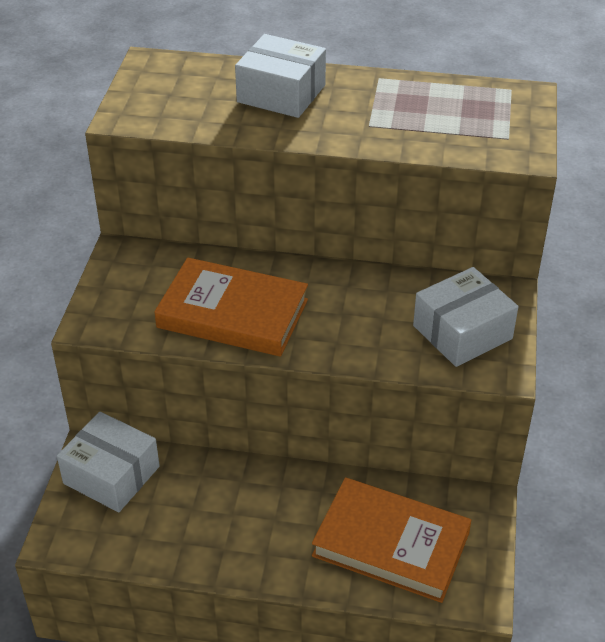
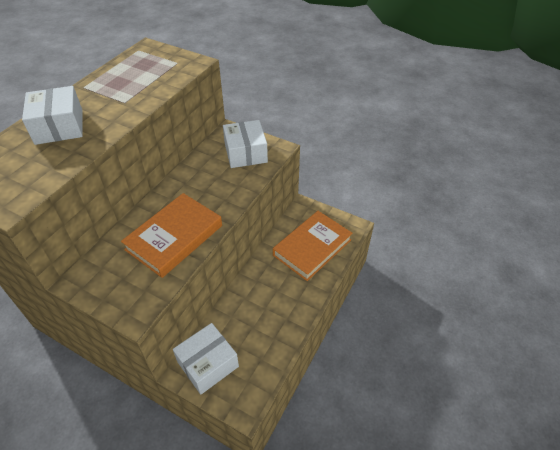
camera: 70 degrees left, 5 degrees up
(281, 93) = (59, 127): white box -> white box turned 60 degrees counterclockwise

